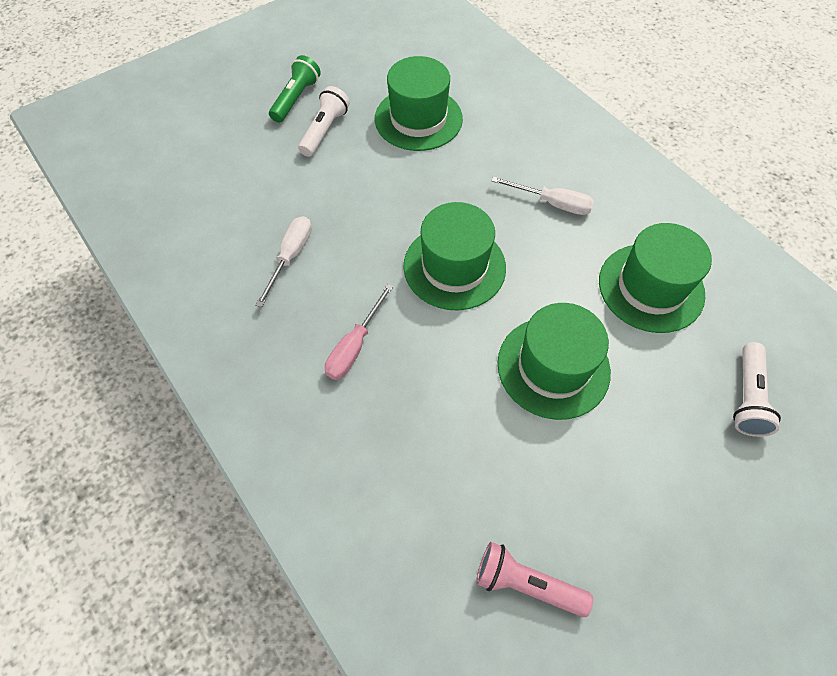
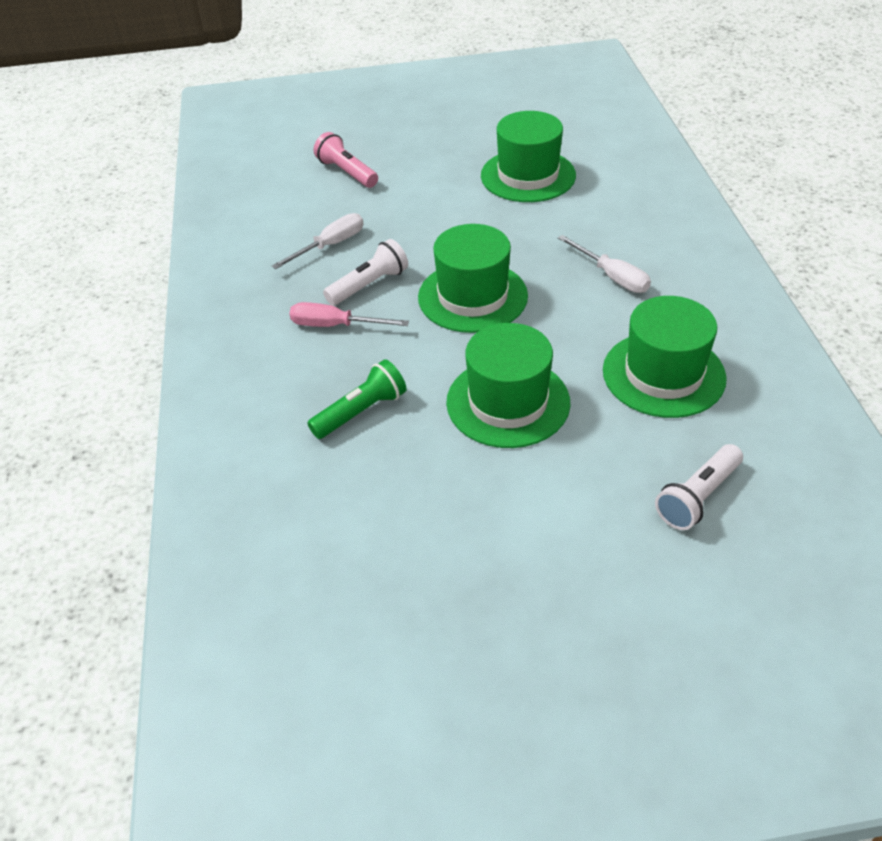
camera: 30 degrees right, 15 degrees down
(296, 99) = (424, 133): green flashlight -> green flashlight (361, 412)
(325, 130) = (432, 163): white flashlight -> white flashlight (369, 285)
(354, 346) = (335, 325): pink screwdriver -> pink screwdriver turned 45 degrees clockwise
(526, 583) = (351, 549): pink flashlight -> pink flashlight (347, 172)

